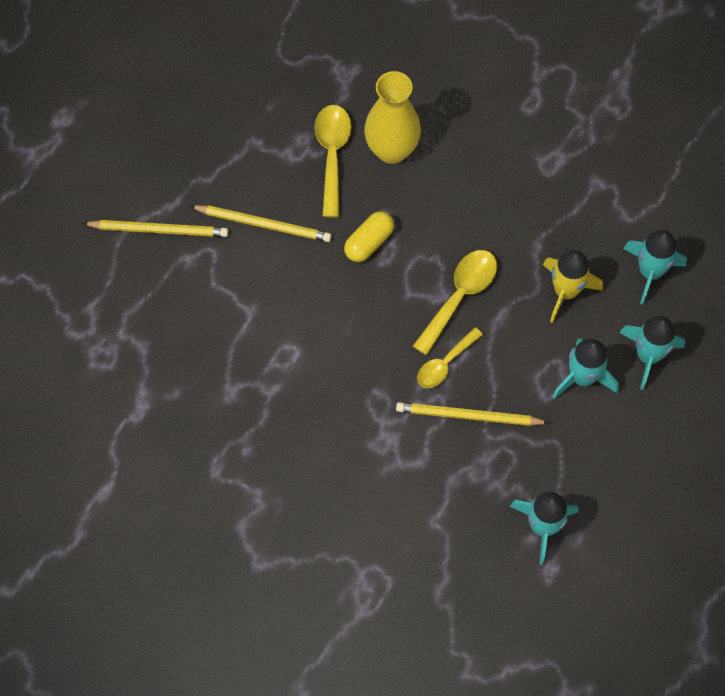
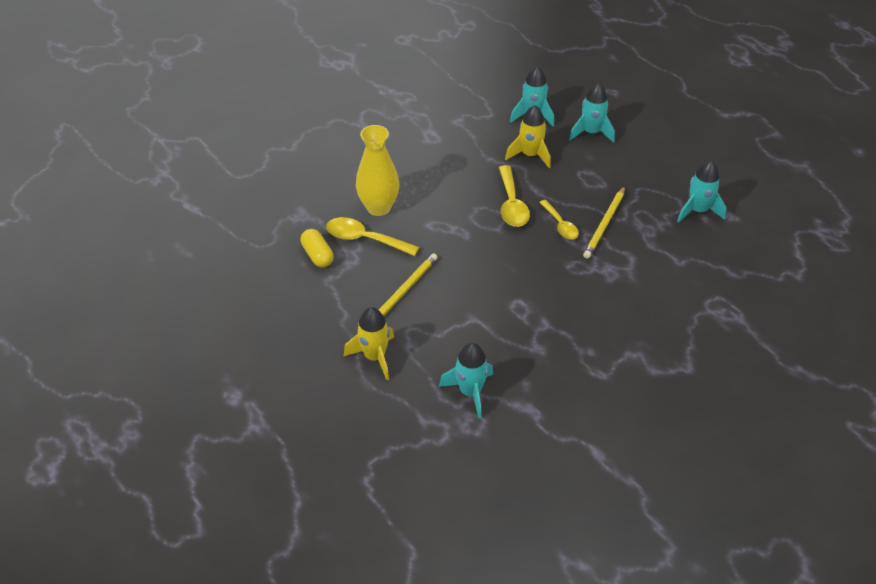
camera: 70 degrees left, 20 degrees down
(159, 230) = (374, 357): yellow pencil -> yellow rocket
(369, 242) = (447, 238): yellow capsule -> yellow capsule (317, 255)
(460, 296) = (511, 204): yellow spoon -> yellow spoon turned 150 degrees counterclockwise
(582, 377) = (595, 164): turquoise rocket -> turquoise rocket (470, 392)

